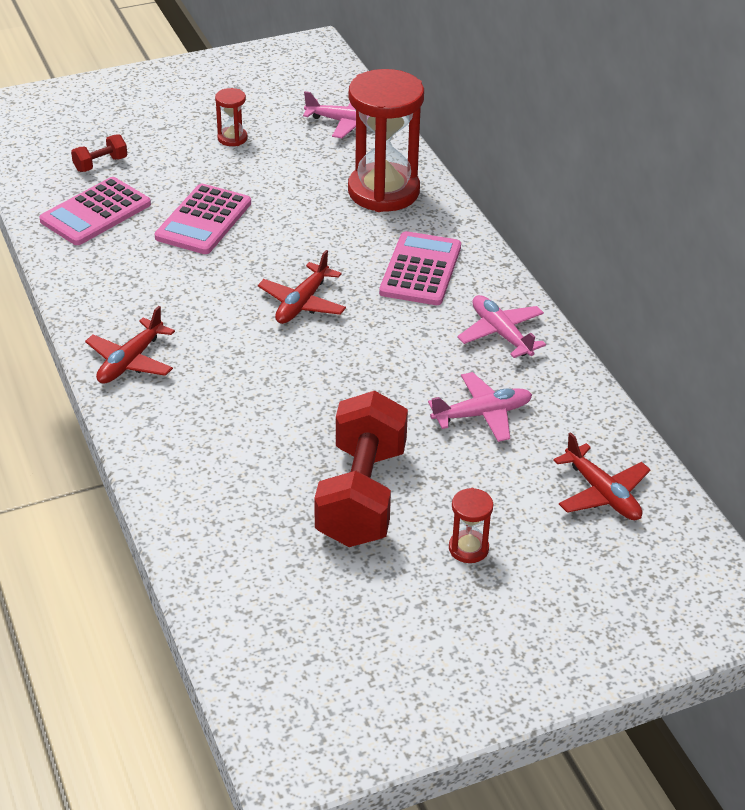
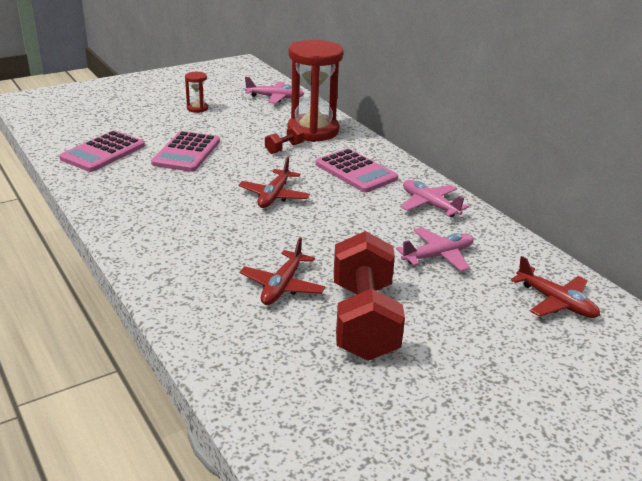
camera: 10 degrees left, 10 degrees down
(100, 164) = (103, 126): red dumbbell -> red dumbbell (284, 148)
(130, 361) = (145, 241): red plane -> red plane (282, 286)
(421, 270) = (355, 171): pink calculator -> pink calculator turned 135 degrees clockwise
(468, 548) = (468, 352): red hourglass -> none

